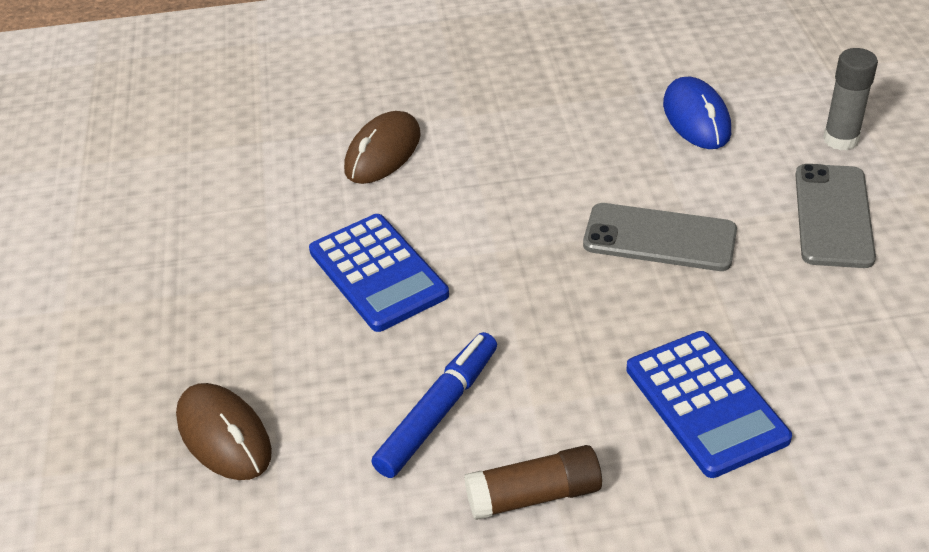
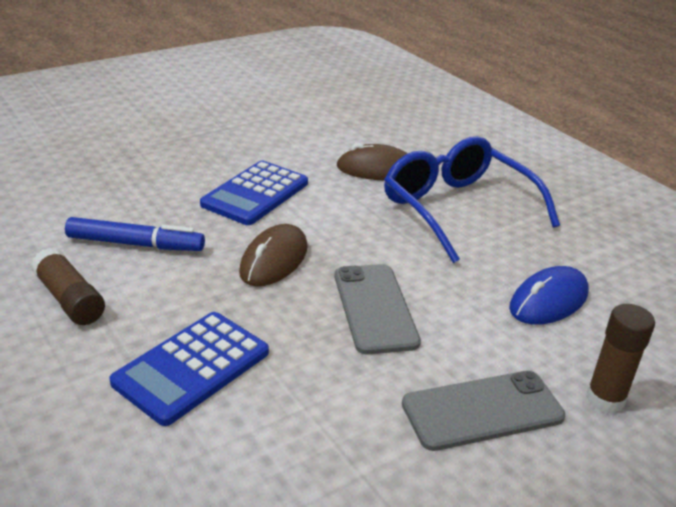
camera: 60 degrees right, 10 degrees down
(224, 435) = (89, 176): brown mouse -> brown mouse (274, 260)
(507, 119) = (458, 209): none -> blue glasses
(840, 139) = (605, 399): grey glue stick -> brown glue stick

